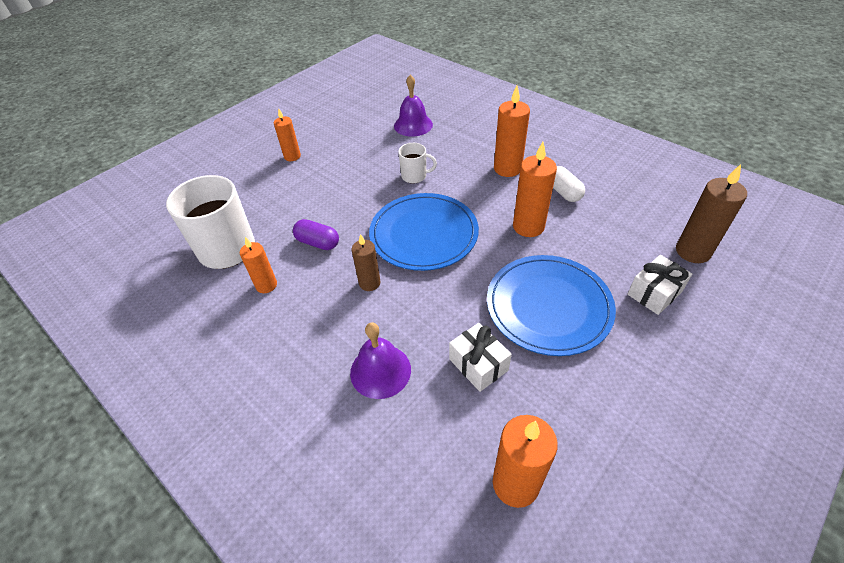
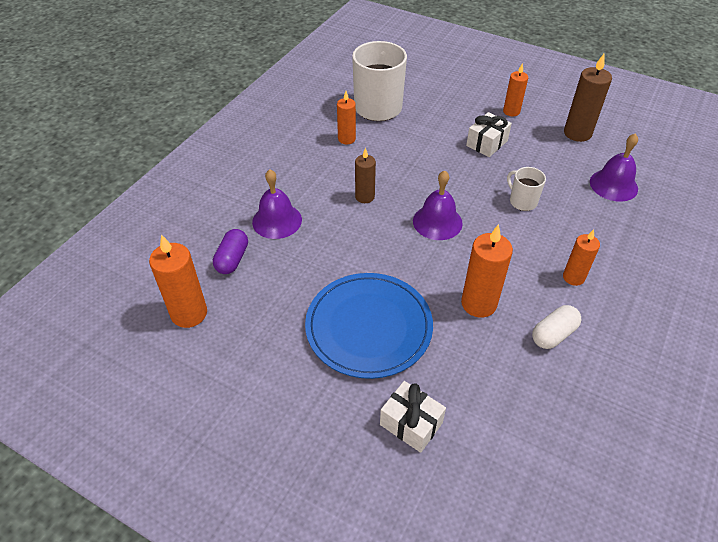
camera: 75 degrees right, 0 degrees up
(318, 242) = (402, 155): purple capsule -> purple capsule (232, 259)
(415, 176) = (522, 201): white mug -> white mug turned 150 degrees clockwise
(424, 234) = (437, 222): blue plate -> purple bell
(478, 364) = (292, 280): white gift -> white gift (487, 143)
(507, 168) = (573, 277): orange candle -> orange candle, size x0.63
(693, 251) = (494, 473): brown candle -> brown candle (577, 133)

